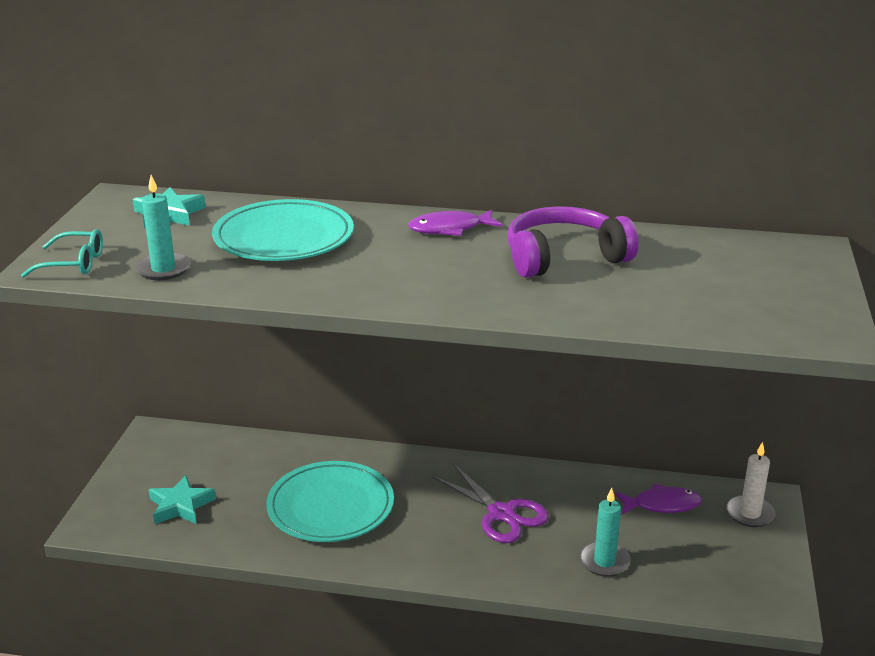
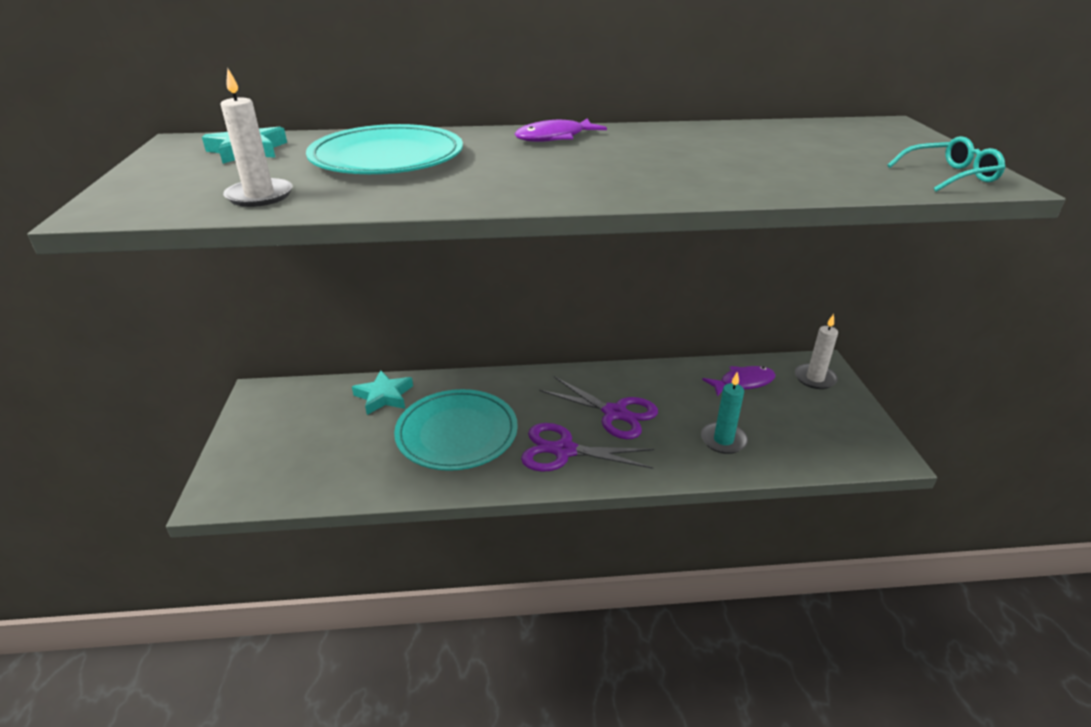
camera: 15 degrees left, 5 degrees up
(74, 263) = (144, 201): turquoise glasses -> turquoise glasses (950, 176)
(163, 269) = (260, 196): turquoise candle -> white candle
(181, 506) = (307, 458): turquoise star -> turquoise star (384, 396)
(431, 542) = (564, 451): none -> purple scissors
(564, 257) = (683, 148): purple headphones -> none

